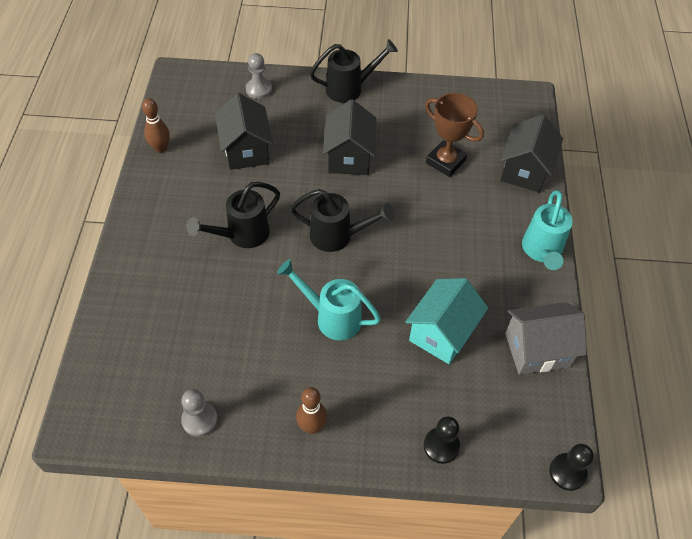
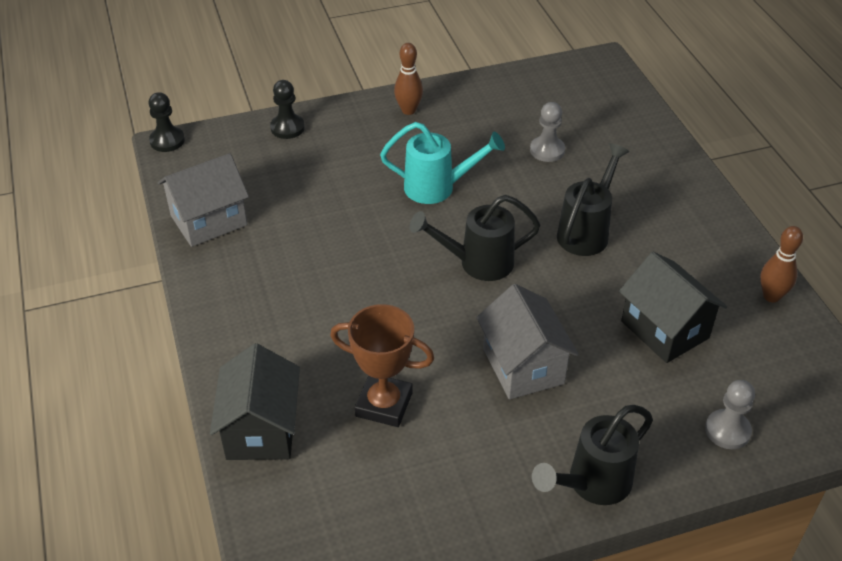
camera: 160 degrees right, 10 degrees down
(199, 419) = (507, 90): grey pawn -> grey pawn (547, 150)
(349, 157) = (523, 366): black house -> grey house
(442, 333) = (316, 206): turquoise house -> none
(542, 251) = (218, 322): turquoise watering can -> none

